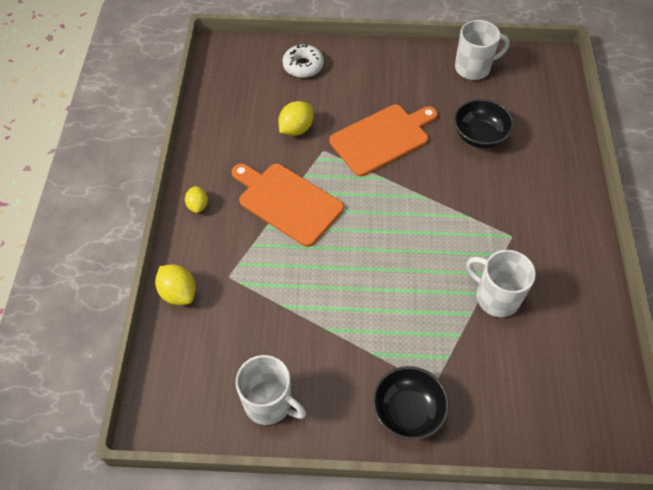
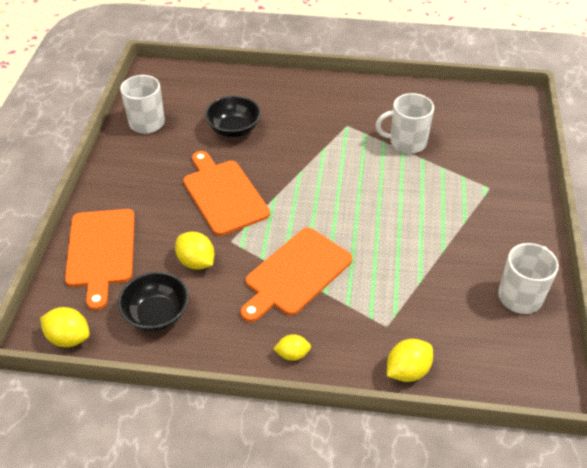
camera: 85 degrees left, 10 degrees down
(215, 64) = (69, 338): none -> yellow lemon
(303, 66) = (101, 251): white donut -> orange cutting board
(407, 411) = (514, 205): black bowl -> black bowl (157, 314)
(496, 297) = (406, 142): white mug -> white mug turned 45 degrees clockwise

